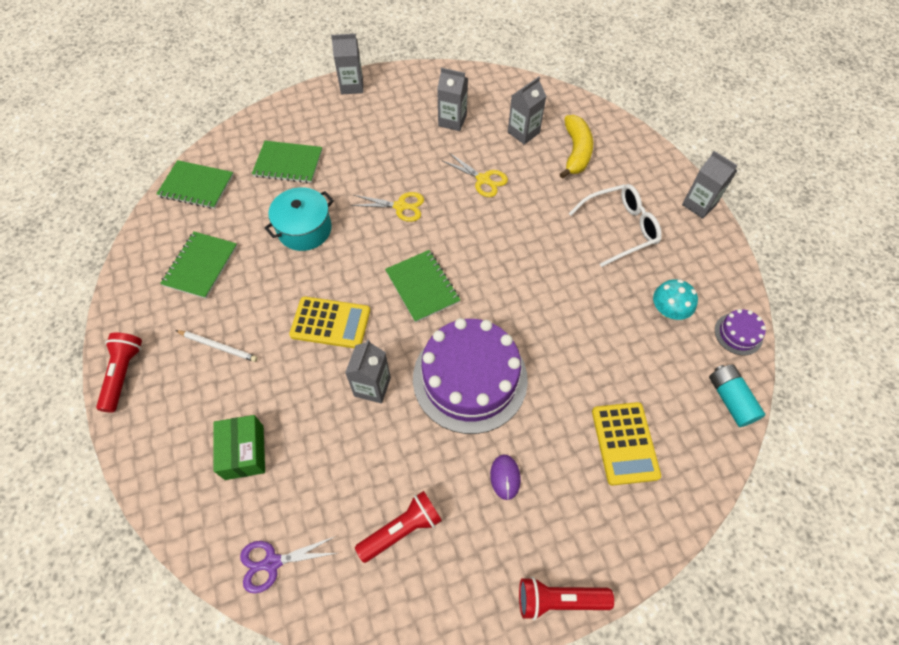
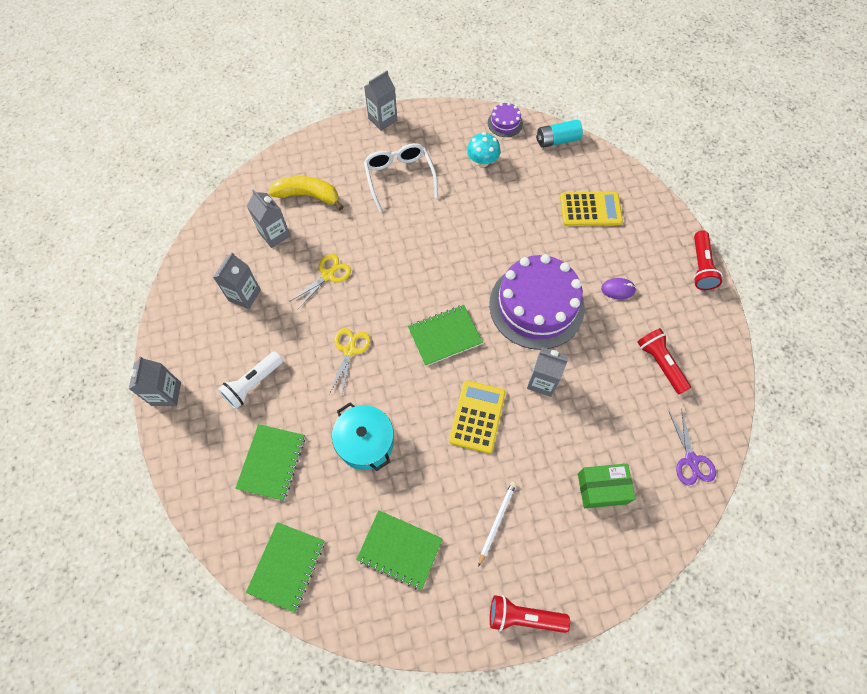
camera: 85 degrees left, 5 degrees up
(362, 140) = (253, 384): none -> white flashlight

